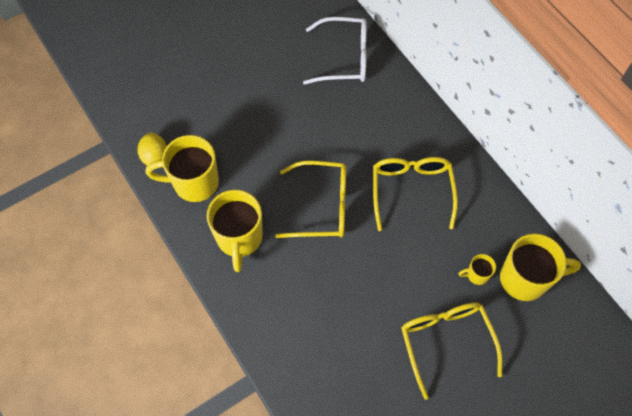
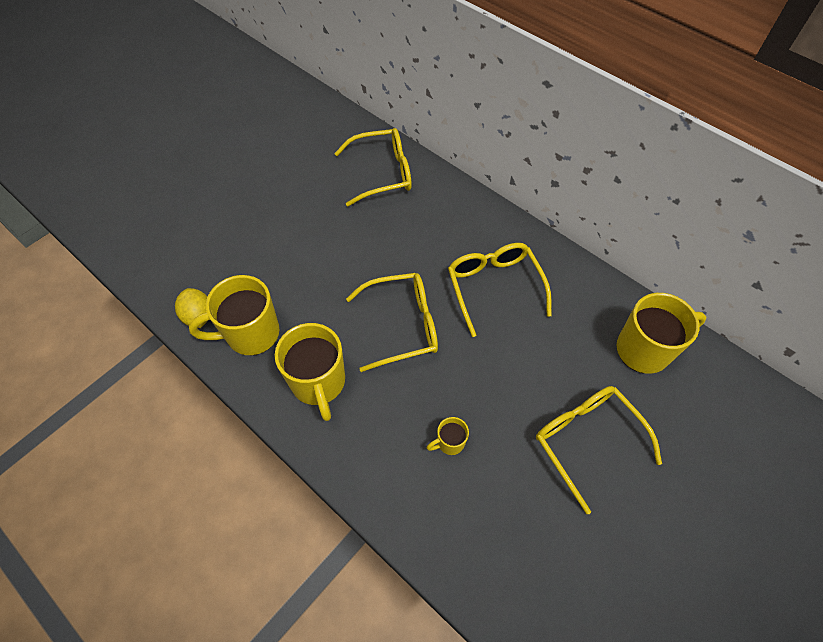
camera: 15 degrees left, 5 degrees down
(344, 58) = (383, 173): white glasses -> yellow glasses
(476, 275) = (593, 358): yellow mug -> yellow mug (449, 442)

